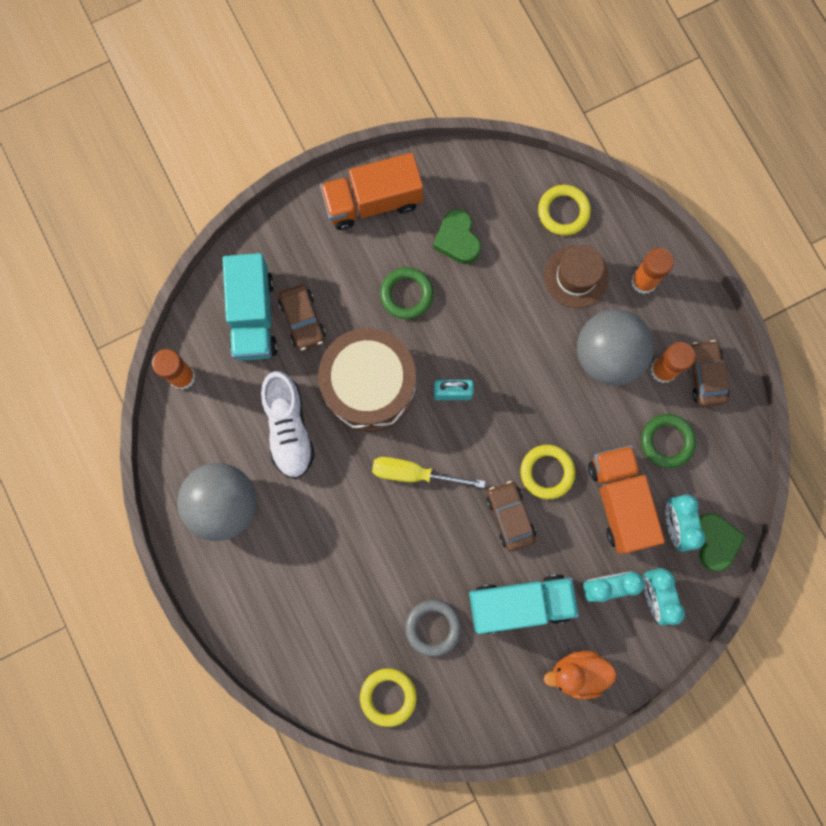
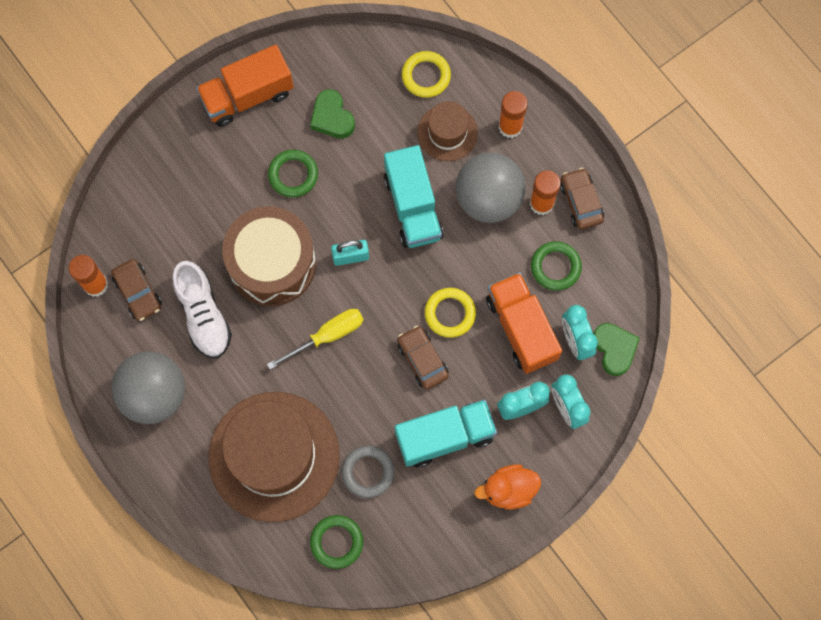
camera: 10 degrees left, 5 degrees down
(253, 316) = (153, 218): turquoise truck -> turquoise truck (413, 207)
(302, 320) = (200, 214): brown car -> brown car (138, 292)
(337, 593) = (274, 456): none -> brown hat
(388, 696) = (336, 542): yellow ring -> green ring
(414, 474) = (327, 336): yellow screwdriver -> yellow screwdriver turned 150 degrees clockwise

